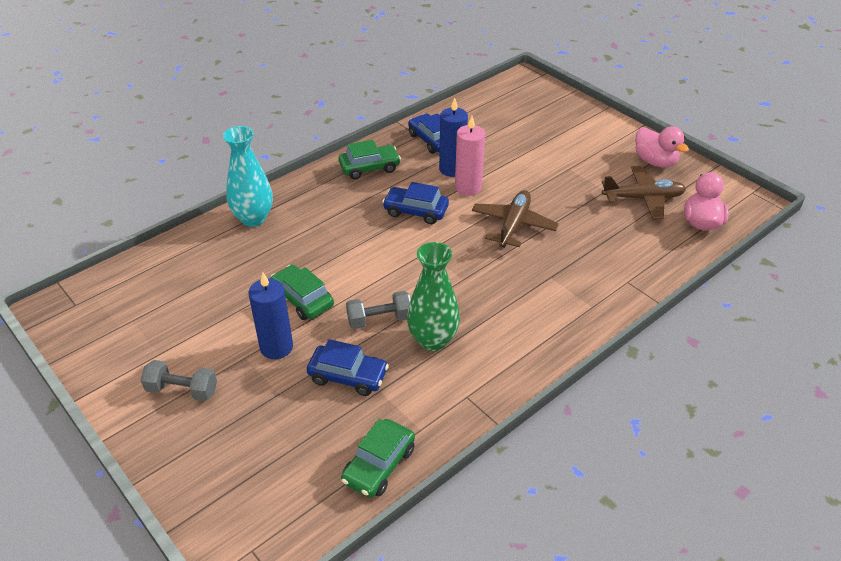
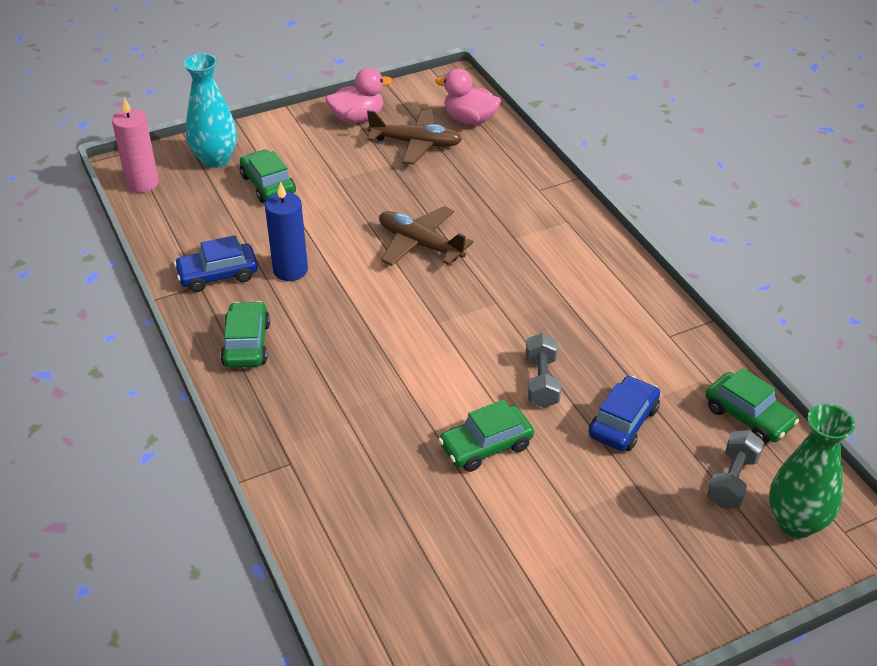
camera: 75 degrees left, 0 degrees up
(182, 390) = (614, 581): grey dumbbell -> grey dumbbell (732, 480)
(253, 218) = (302, 479): turquoise vase -> turquoise vase (215, 159)
(276, 347) = (562, 480): blue candle -> none
(416, 211) = (359, 317): blue car -> none
(433, 340) = (584, 345): green vase -> green vase (796, 522)
(468, 187) = (334, 264): pink candle -> pink candle (142, 183)
(541, 138) = (268, 185): none -> green car
(643, 198) = (416, 143): brown plane -> brown plane turned 90 degrees clockwise

